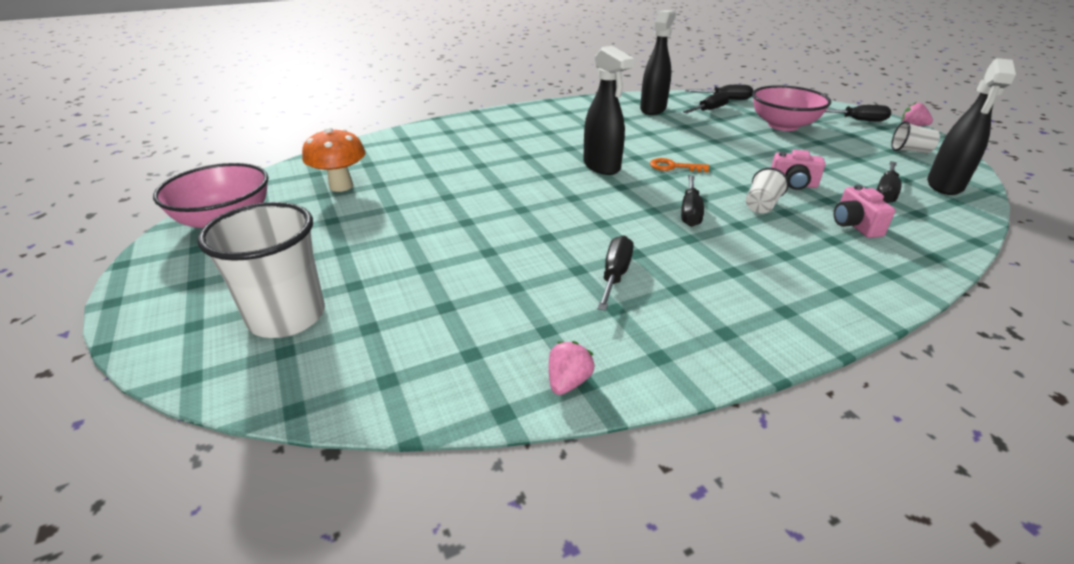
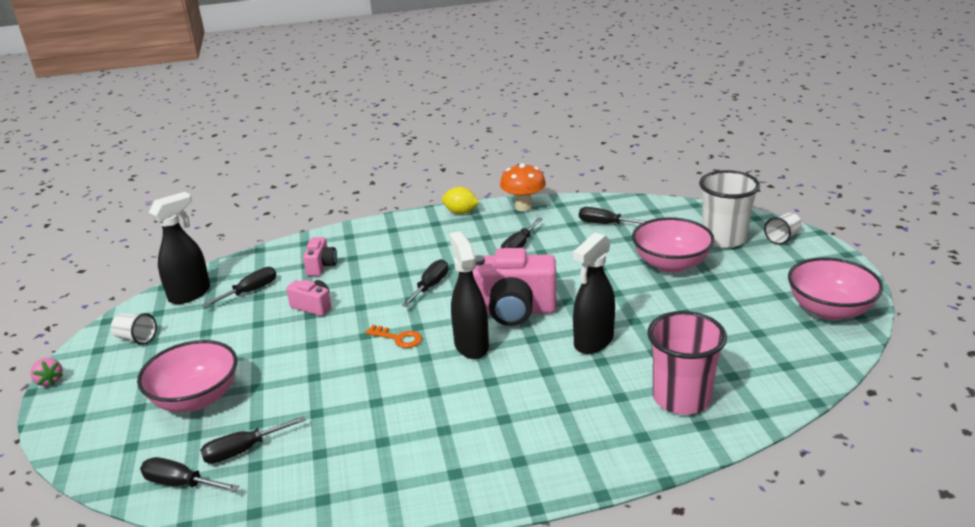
camera: 165 degrees left, 5 degrees down
(341, 186) = (745, 342): orange mushroom -> orange mushroom (523, 207)
(390, 263) = (671, 264): none -> pink bowl
(415, 149) = (681, 398): none -> pink cup
(568, 382) = (568, 205): pink strawberry -> none
(579, 195) = (512, 310): none -> pink camera
(653, 109) = (321, 464): black spray bottle -> black spray bottle (593, 342)
(761, 205) = (367, 288): white cup -> white cup (782, 238)
(766, 341) = (460, 212): none -> yellow lemon
(858, 120) = (90, 400): black screwdriver -> black screwdriver (605, 224)

